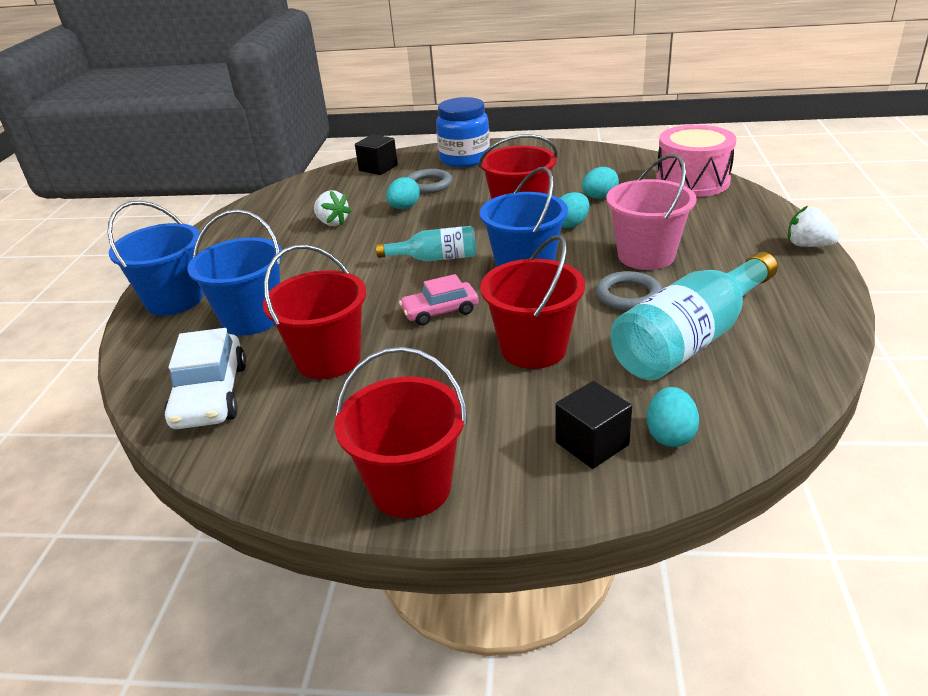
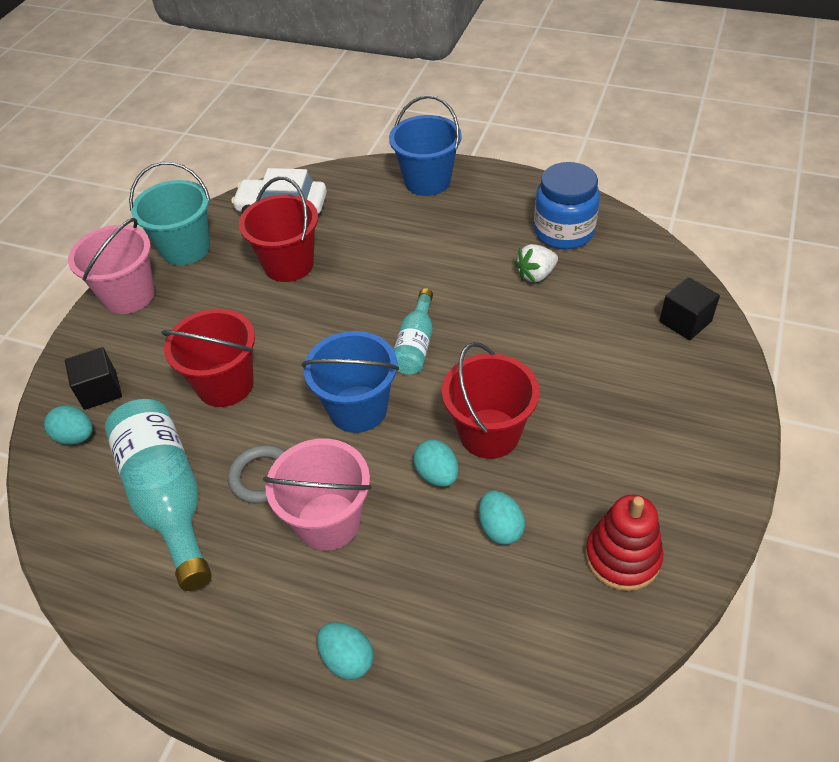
camera: 105 degrees right, 15 degrees up
(252, 318) = (373, 224): blue bucket -> none
(299, 463) = (185, 248): none -> turquoise bucket
(404, 208) = (550, 333): turquoise egg -> turquoise egg (347, 659)
(411, 487) = (129, 295): red bucket -> pink bucket
(428, 185) = (610, 362): grey ring -> none
(440, 311) = (317, 335): pink car -> none
(464, 159) = (690, 412): blue jar -> blue jar (564, 232)
(591, 164) = (622, 557): none -> red stacking toy
(692, 181) = (508, 665): pink drum -> none
(807, 245) = (262, 706): white strawberry -> none

